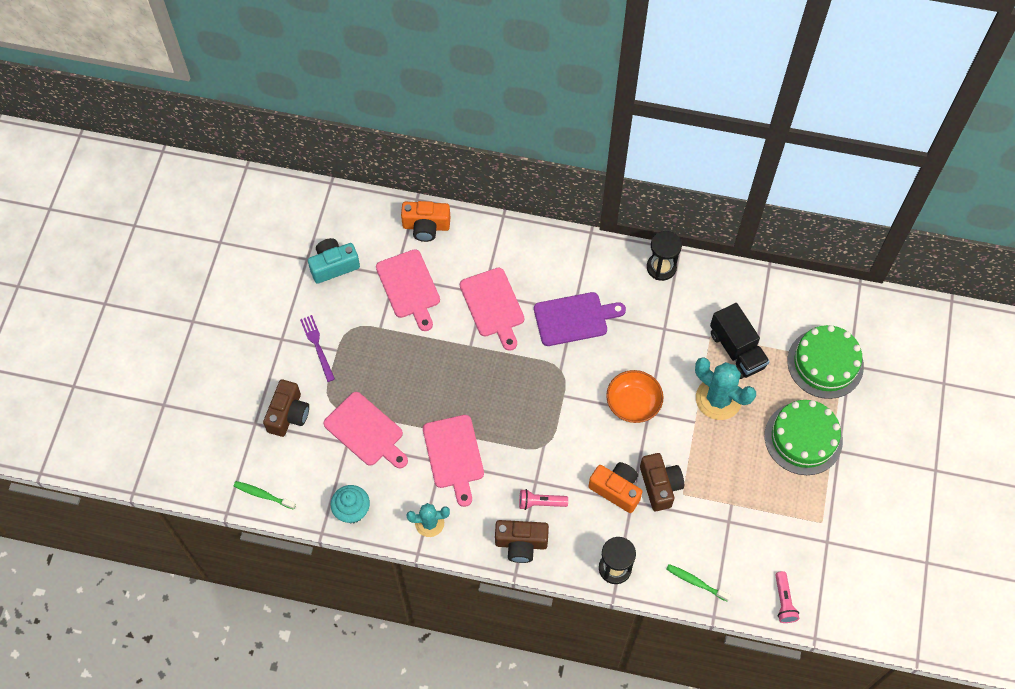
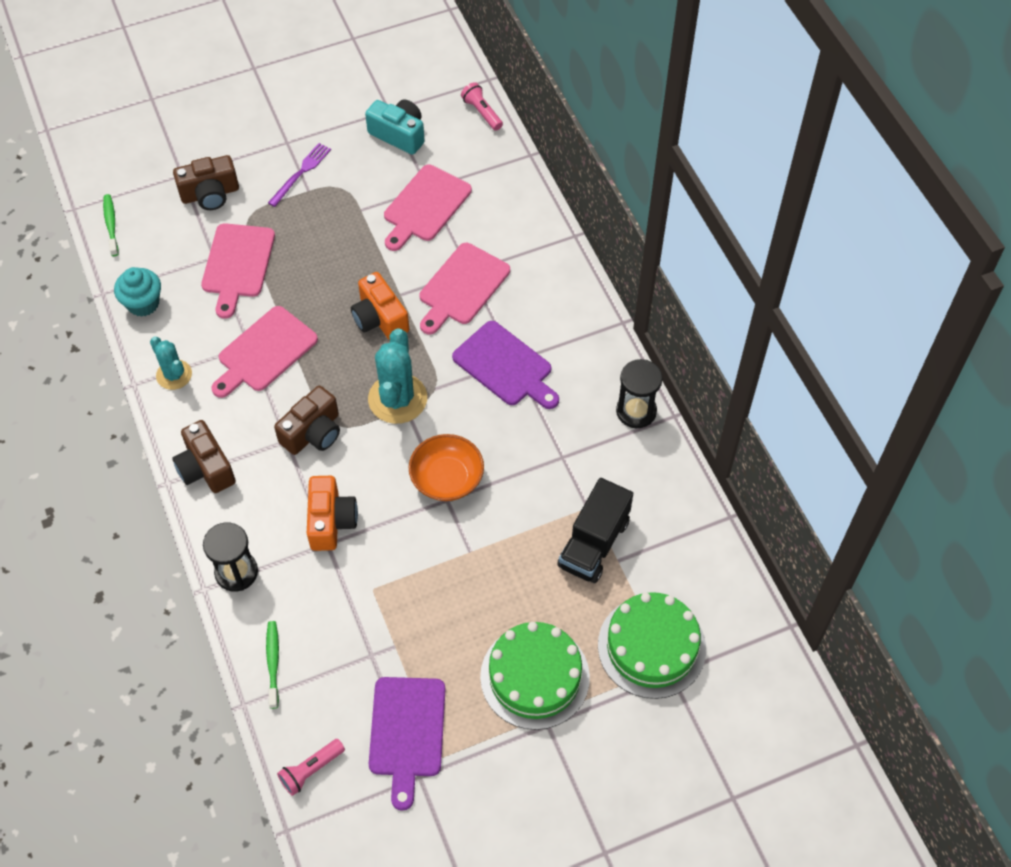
camera: 55 degrees right, 5 degrees down
(426, 226) = (505, 180): orange camera -> orange camera (380, 318)
(540, 503) = (265, 459): pink flashlight -> pink flashlight (482, 112)
(660, 485) = (366, 561): brown camera -> brown camera (313, 432)
(718, 399) = (517, 559): turquoise cactus -> turquoise cactus (397, 399)
(794, 531) = (407, 732): none -> purple cutting board

